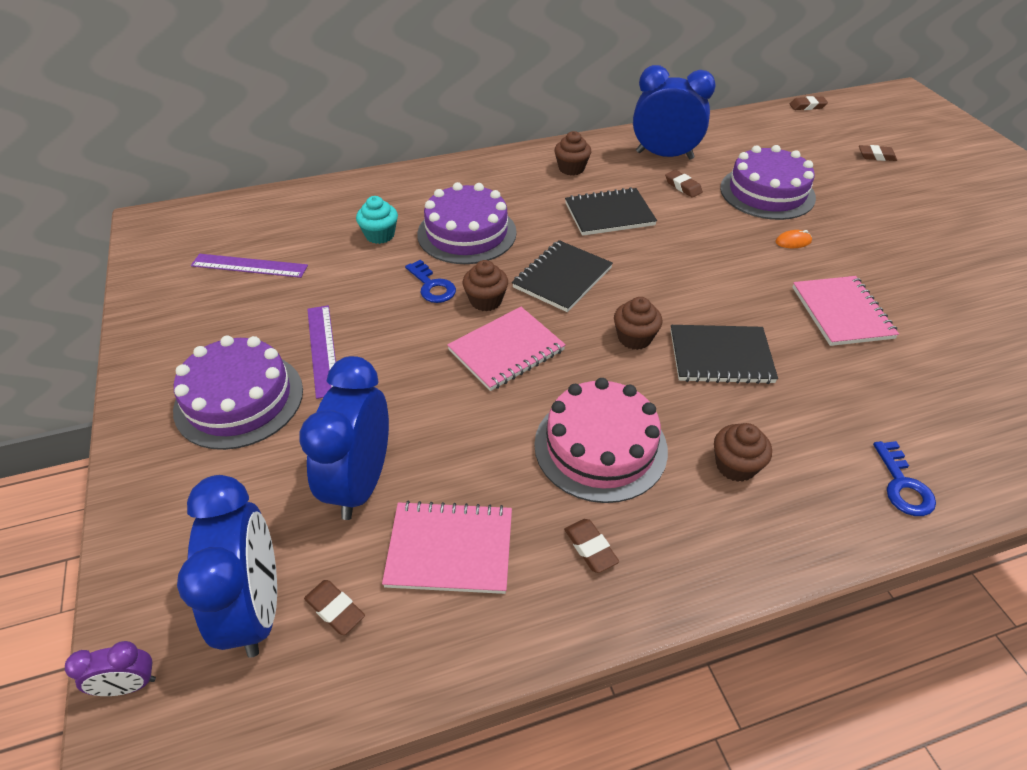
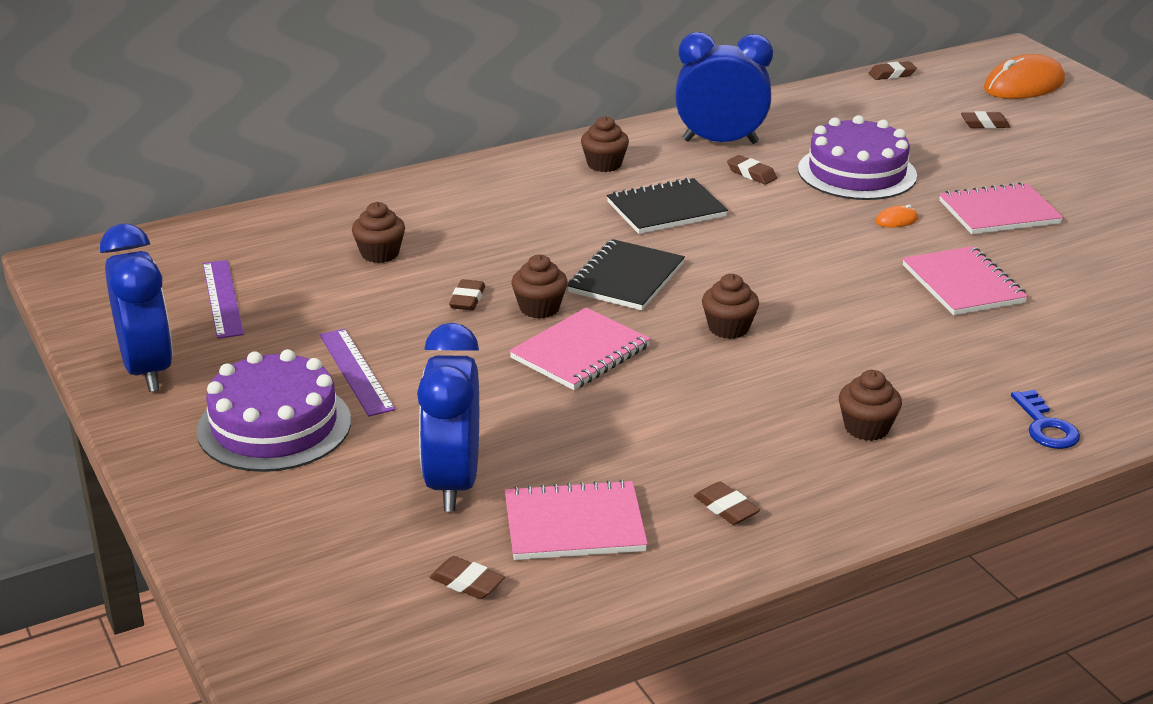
camera: 10 degrees left, 15 degrees down
(129, 685) = (269, 661): purple clock -> none
(249, 265) = (223, 298): purple ruler -> purple ruler turned 75 degrees clockwise
(256, 608) = (379, 591): blue clock -> blue clock (147, 370)
(380, 235) = (380, 253): turquoise cupcake -> brown cupcake
(432, 286) = (467, 299): blue key -> brown eraser
(467, 233) = (492, 243): purple cake -> none
(600, 446) = (714, 426): pink cake -> none
(720, 356) = (832, 336): black notebook -> none
(880, 241) = (999, 212): none -> pink notebook
(911, 123) = (1023, 85): none -> orange mouse

